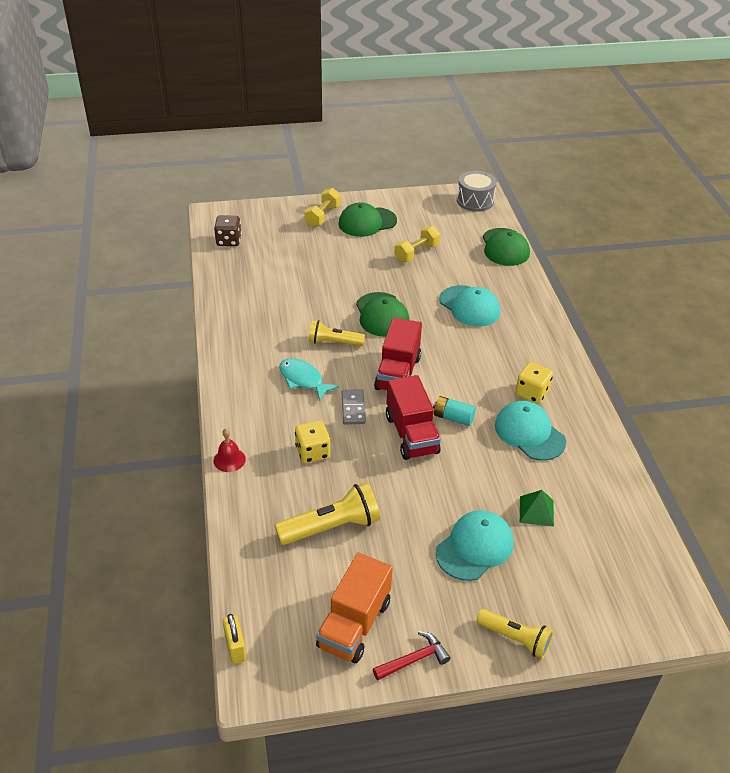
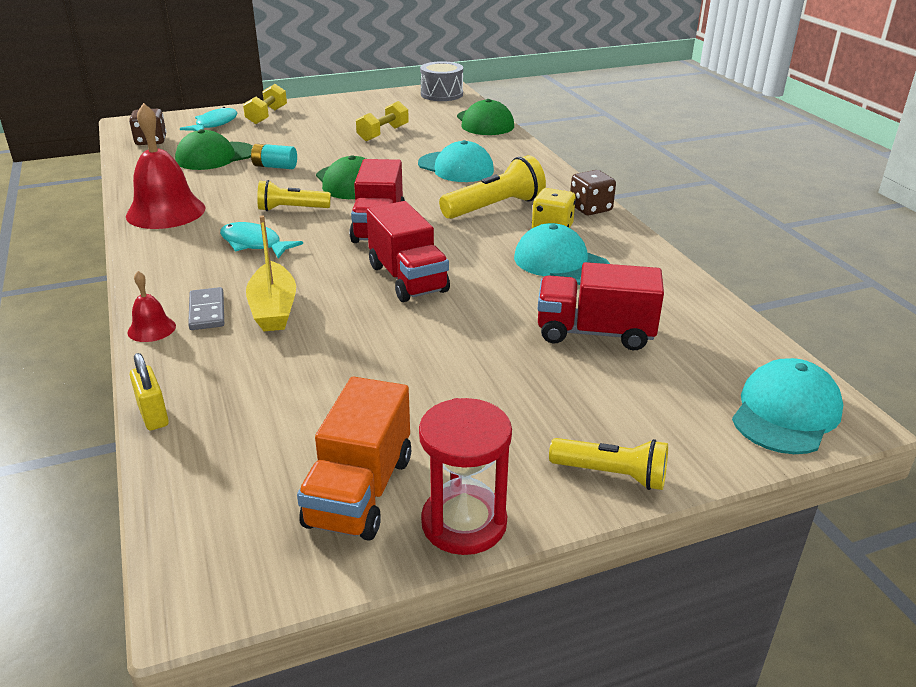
camera: 10 degrees left, 10 degrees down
(235, 648) = (162, 551): yellow padlock -> yellow padlock (153, 415)
(239, 333) = (166, 212): none -> red bell
(279, 223) = (214, 124): none -> turquoise fish
(312, 452) = (273, 309): yellow dice -> yellow boat
(332, 527) = (309, 382): yellow flashlight -> yellow flashlight (495, 207)
(353, 408) = (325, 263): grey domino -> grey domino (207, 311)
(367, 222) = (320, 116): green cap -> green cap (215, 156)
(414, 659) = (464, 523): red hammer -> red hourglass
(453, 418) = (459, 258): turquoise battery -> turquoise battery (275, 166)
(475, 547) = (522, 379): turquoise cap -> turquoise cap (786, 412)
(536, 511) = (594, 333): green pyramid -> red truck
(568, 373) = (590, 208): none -> brown dice

